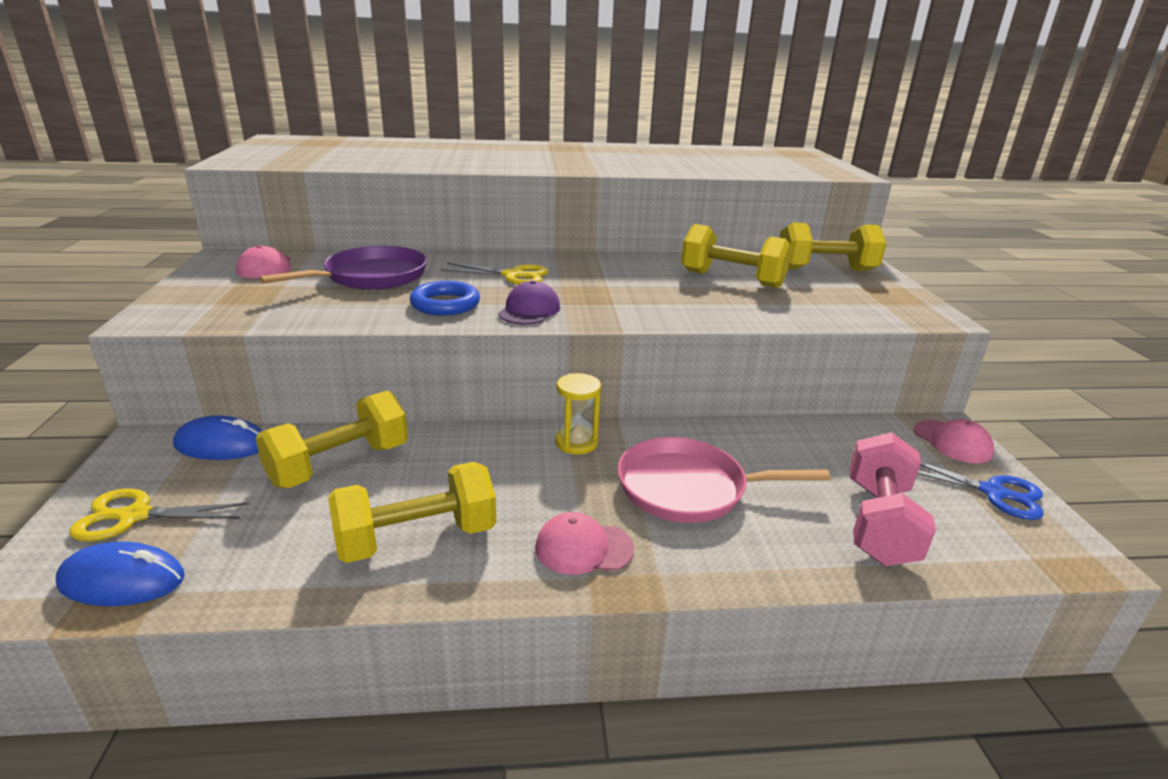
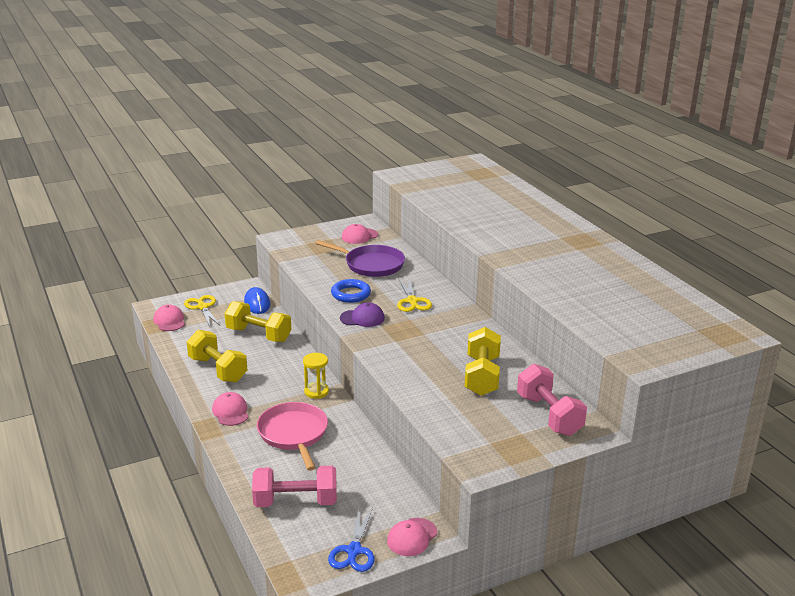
camera: 70 degrees right, 0 degrees up
(122, 580) = (169, 321): blue mouse -> pink cap
(825, 269) = (549, 415): yellow dumbbell -> pink dumbbell

